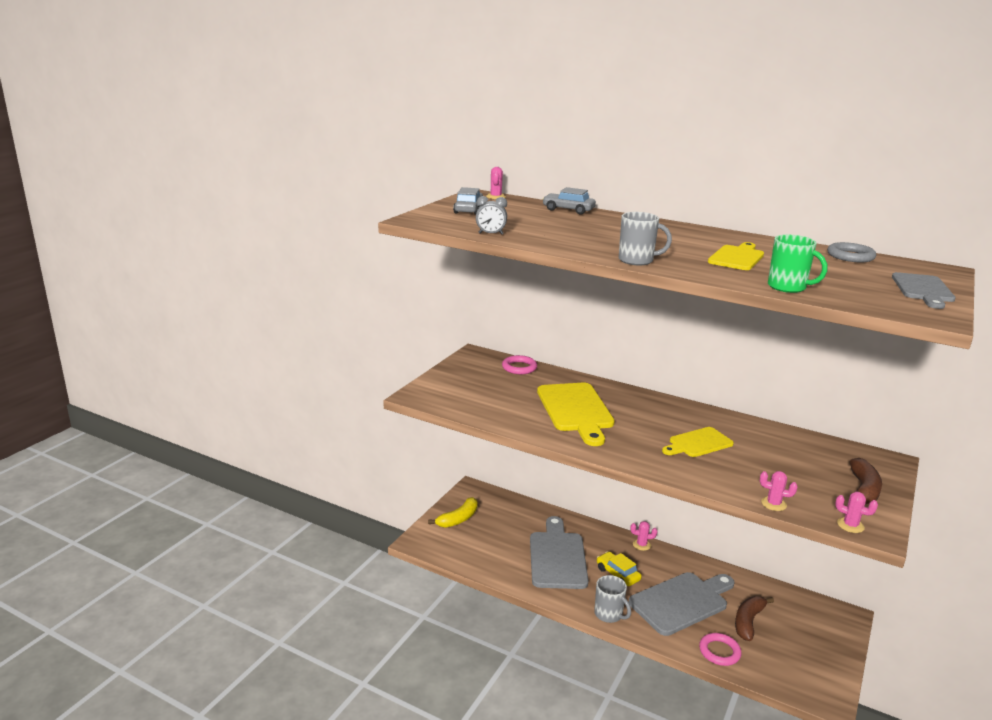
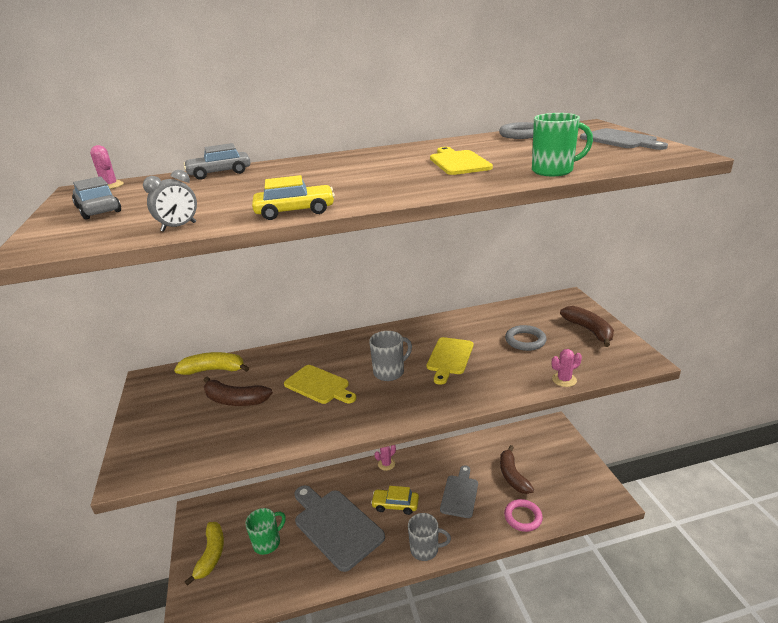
camera: 40 degrees left, 5 degrees up
(500, 536) = (267, 543): none -> green mug
(512, 391) = (235, 400): none -> brown banana
(519, 367) = (214, 370): pink ring -> yellow banana
(563, 248) = (295, 211): none -> yellow car
(576, 410) = (319, 385): yellow cutting board -> yellow cutting board, size x0.59
(637, 260) = (392, 195): grey mug -> grey mug (389, 372)
(681, 602) = (459, 494): grey cutting board -> grey cutting board, size x0.59
(785, 466) = (525, 340): none -> grey ring
(850, 525) = (624, 365): pink cactus -> none

